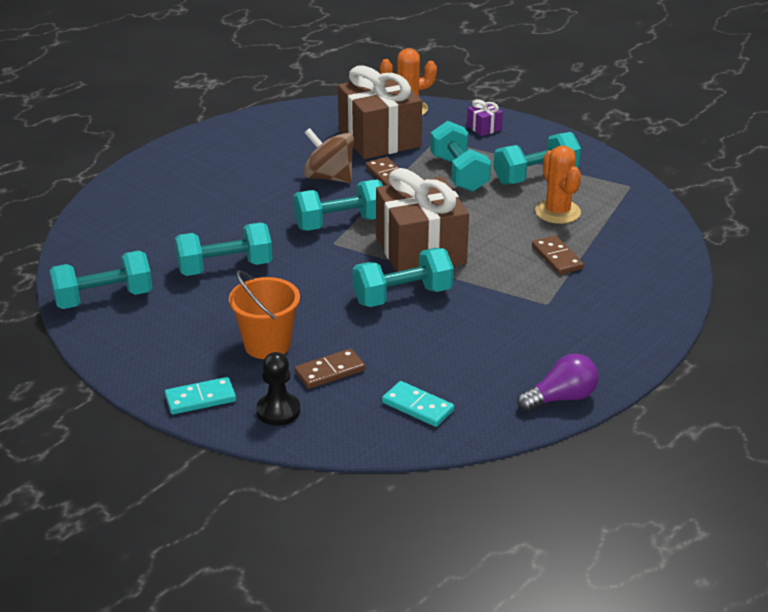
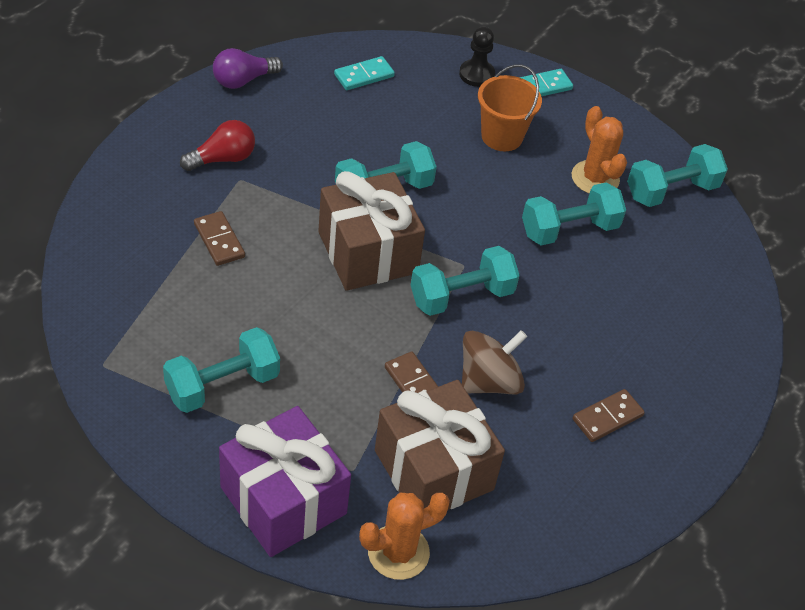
camera: 170 degrees right, 15 degrees up
(329, 177) = (489, 381): brown spinning top -> brown spinning top turned 60 degrees counterclockwise
(330, 371) = (441, 109): brown domino -> brown domino (607, 417)
(417, 407) = (364, 75): turquoise domino -> turquoise domino turned 60 degrees counterclockwise
(459, 173) = (322, 390): turquoise dumbbell -> none
(484, 128) = (283, 500): purple gift -> purple gift, size x2.46
(557, 212) = (205, 315): orange cactus -> orange cactus (595, 178)
(567, 320) = (223, 159): none -> red light bulb

